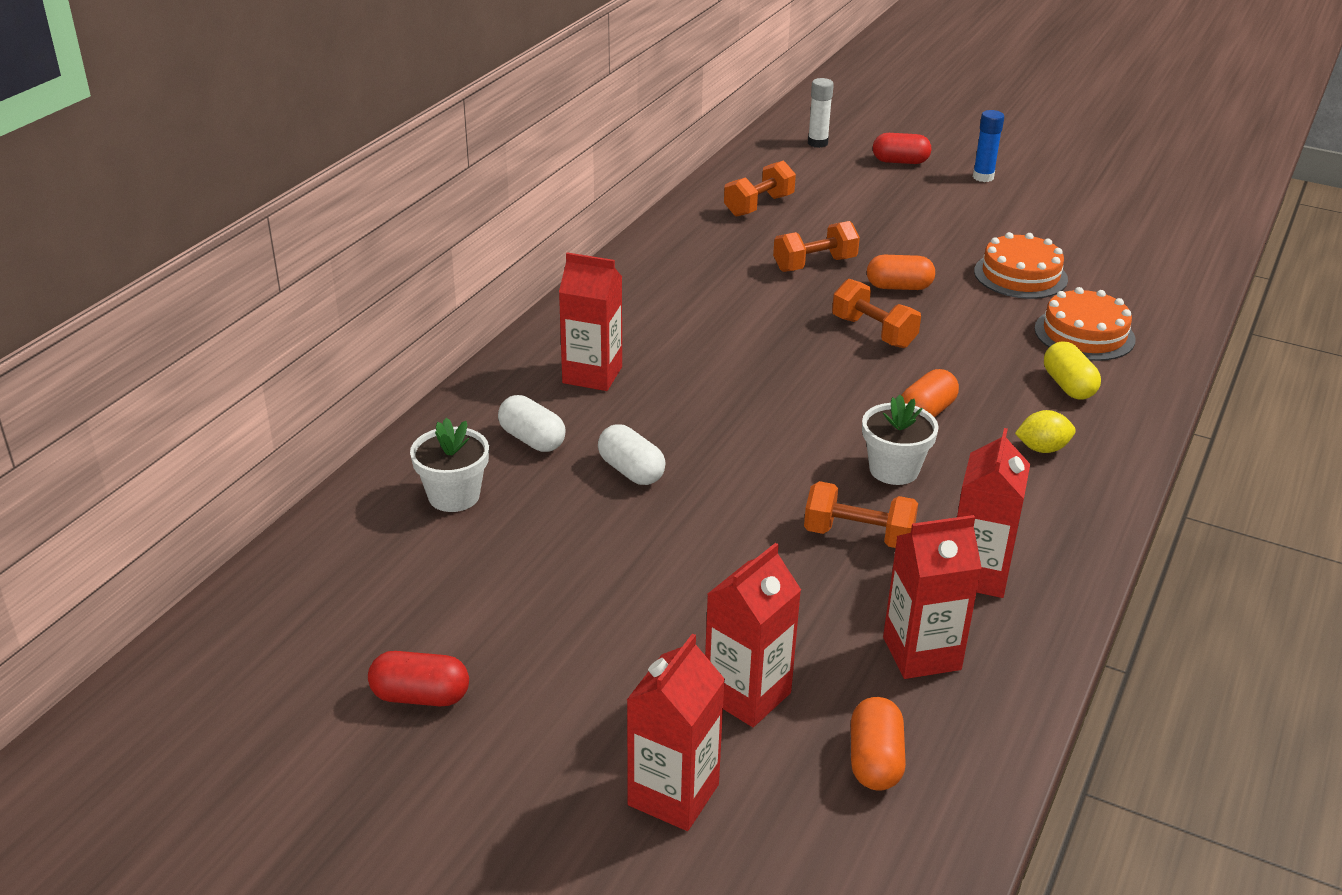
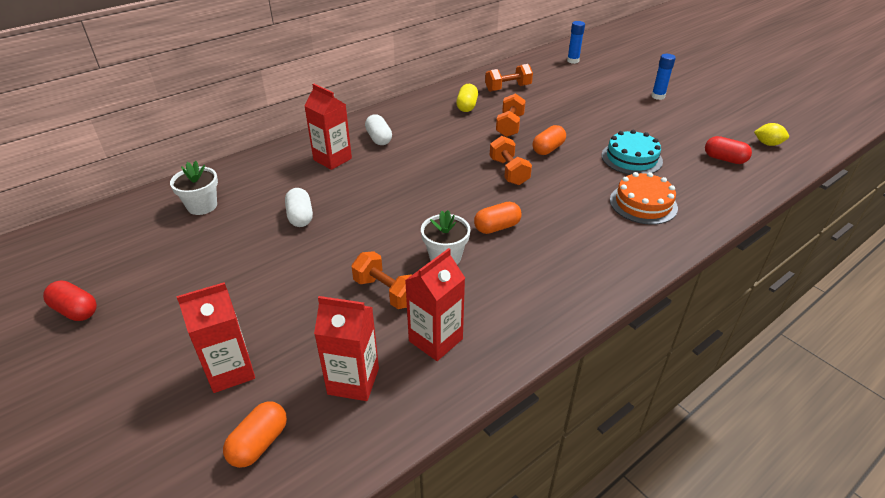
camera: 25 degrees right, 5 degrees up
(532, 439) = (269, 186): white capsule -> white capsule (379, 138)
(673, 795) = (131, 419): red carton -> none
(814, 264) = (510, 126): orange dumbbell -> orange dumbbell turned 75 degrees counterclockwise
(817, 143) = (573, 61): white glue stick -> blue glue stick
(899, 287) = (548, 149): orange capsule -> orange capsule turned 75 degrees counterclockwise
(900, 162) = (613, 79): red capsule -> red capsule (724, 159)
(1020, 275) = (631, 158): orange cake -> turquoise cake
(1042, 449) = (550, 270): yellow lemon -> yellow lemon (767, 144)
(1068, 386) = (603, 234): yellow capsule -> yellow capsule (467, 106)

